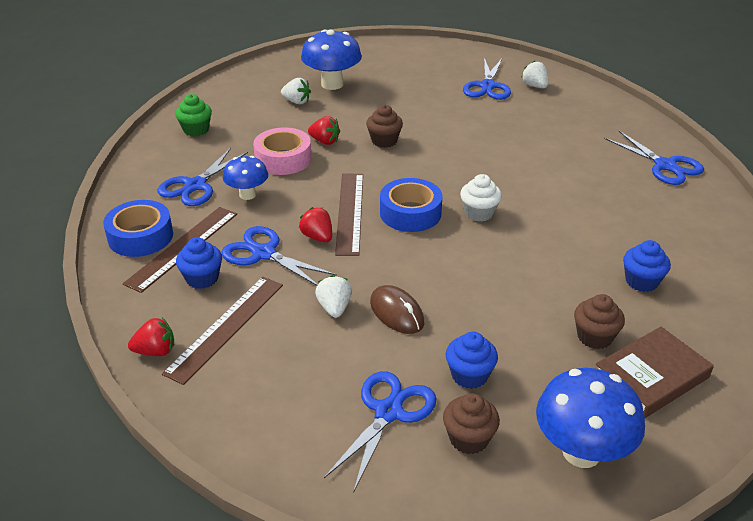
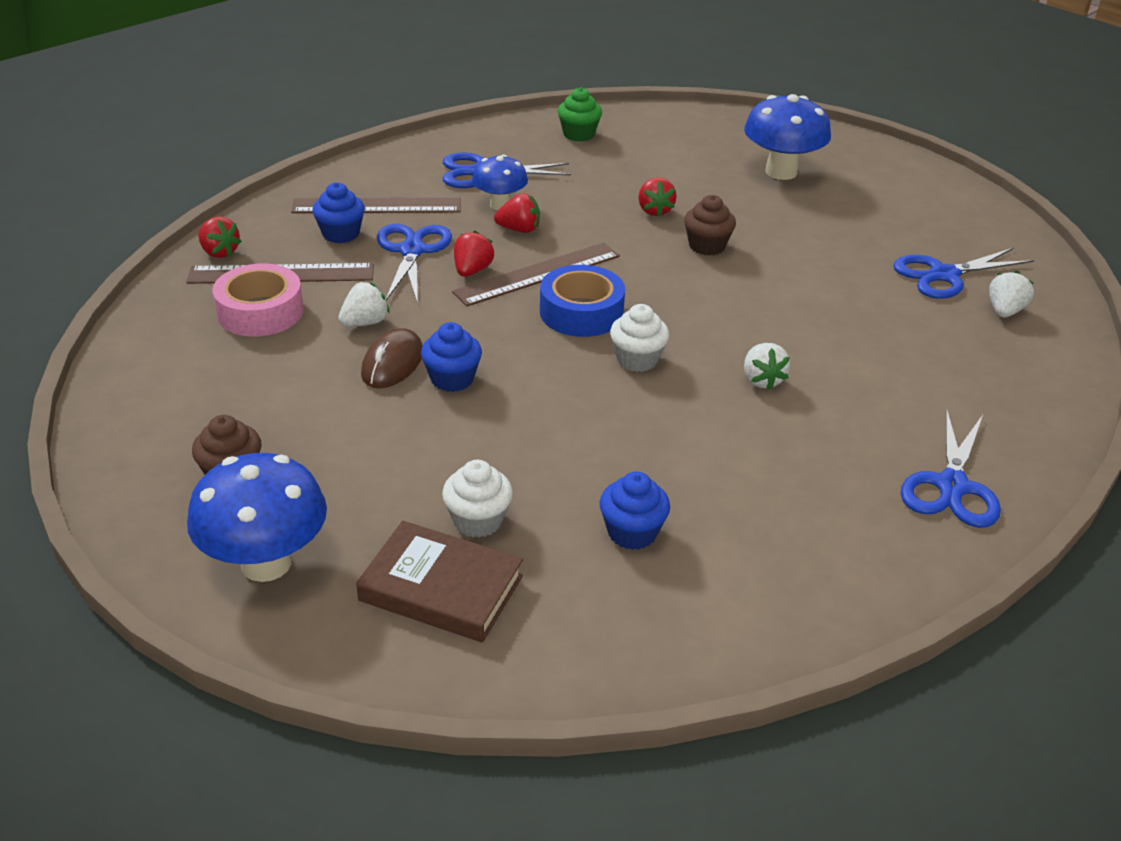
camera: 55 degrees right, 0 degrees up
(140, 236) = (371, 179): blue tape -> none
(283, 159) = (588, 200): pink tape -> pink tape (260, 312)
(288, 199) = (519, 229): none -> red strawberry
(297, 102) = (712, 165): white strawberry -> white strawberry (762, 380)
(388, 412) = (234, 410): blue scissors -> none
(469, 375) = (331, 445): blue cupcake -> blue cupcake (452, 379)
(594, 337) = (478, 520): brown cupcake -> white cupcake

